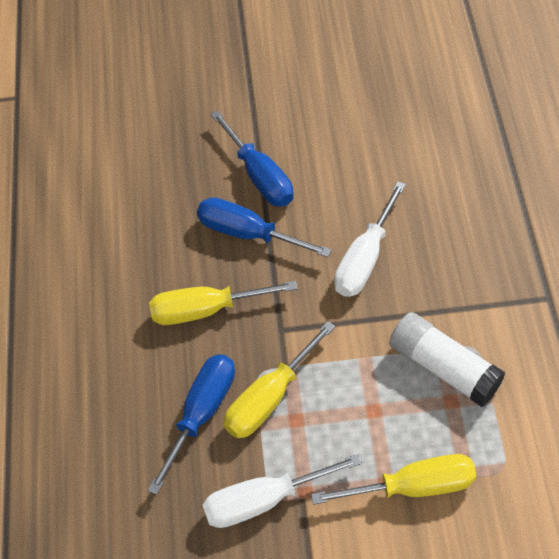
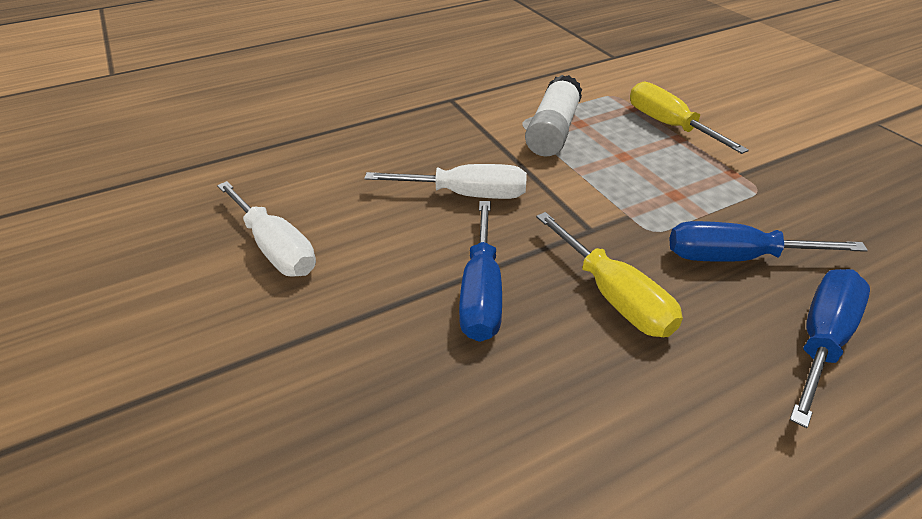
camera: 115 degrees left, 15 degrees down
(259, 176) = (383, 309): blue screwdriver -> blue screwdriver (821, 340)
(263, 500) = (768, 192): white screwdriver -> white screwdriver (275, 248)
(269, 398) = (671, 216): yellow screwdriver -> none

